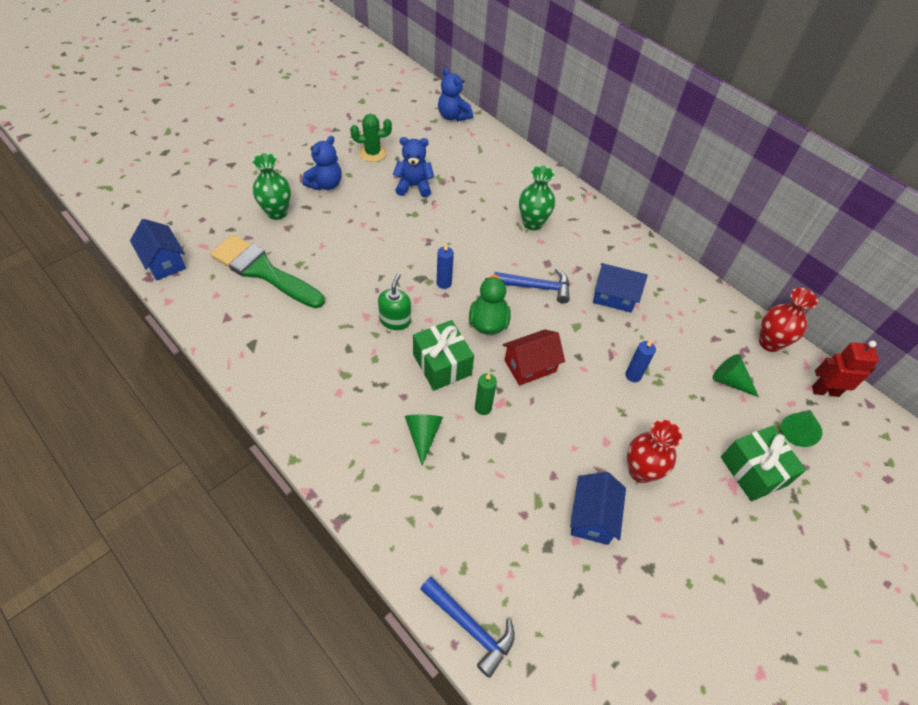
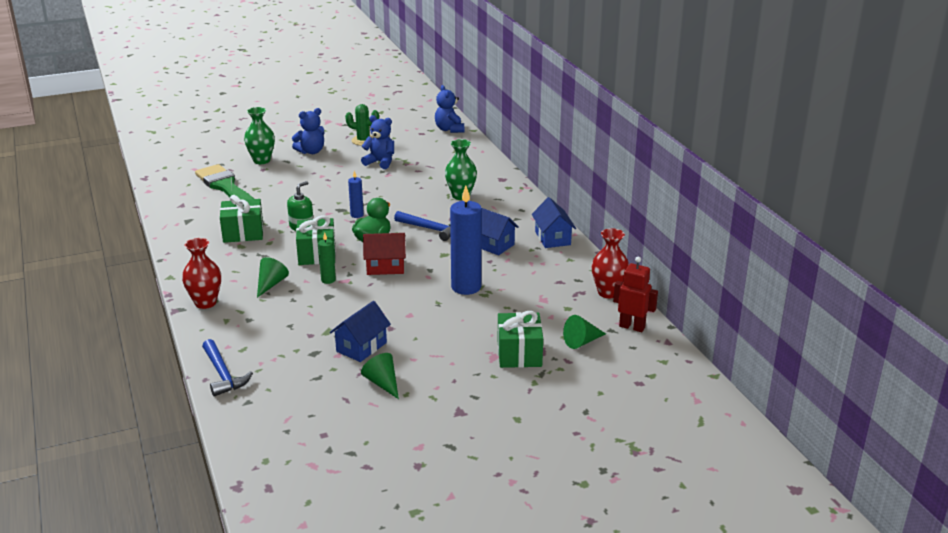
camera: 25 degrees right, 25 degrees down
(164, 262) = (161, 172): blue house -> blue house (552, 238)
(333, 349) = (243, 233): none -> green gift
(633, 375) = (466, 287): blue candle -> blue candle, size x2.05
(641, 471) = (423, 334): red vase -> red vase (205, 303)
(730, 381) = (548, 305): green cone -> green cone (382, 383)

